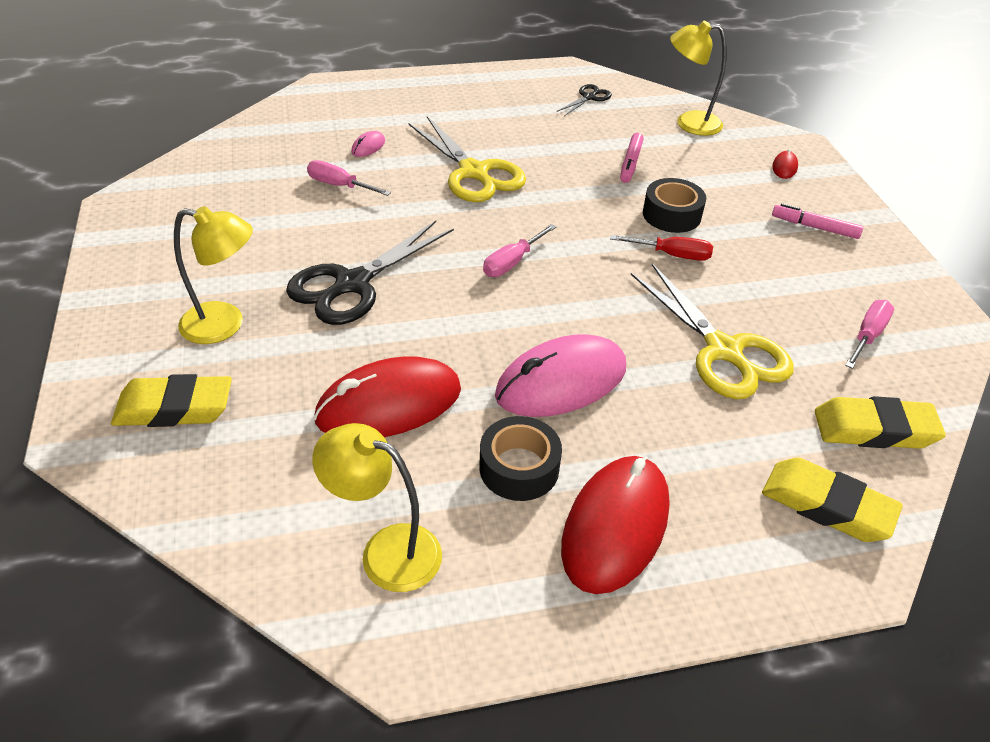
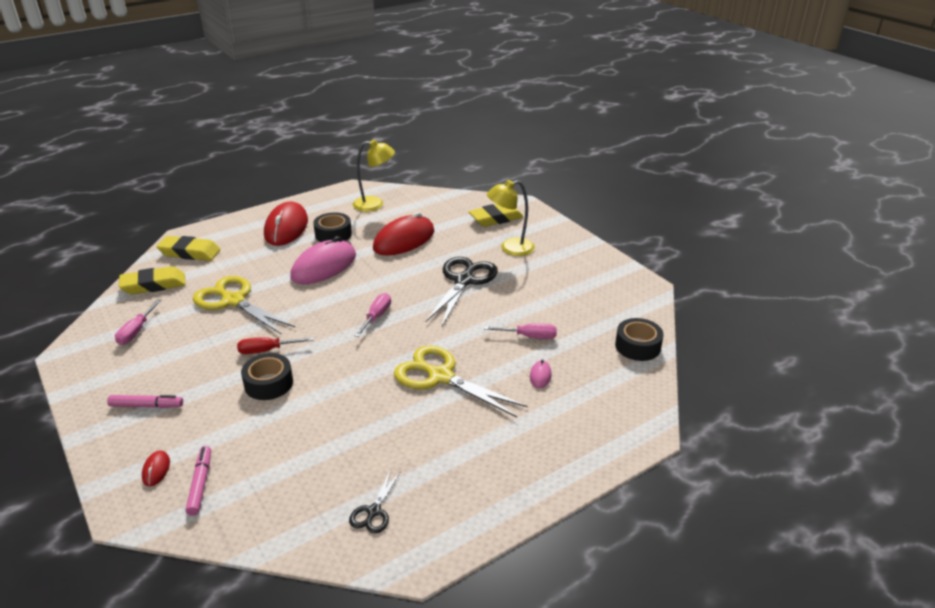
camera: 160 degrees right, 10 degrees down
(234, 145) = (637, 346): none -> black tape
(630, 163) = (310, 427): pink marker -> pink marker (200, 484)
(689, 123) = (254, 505): yellow lamp -> none

